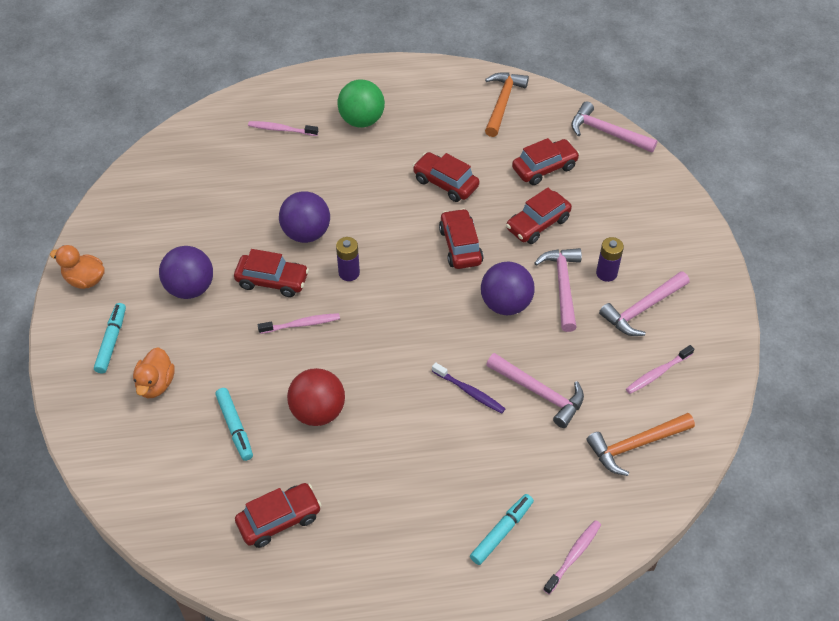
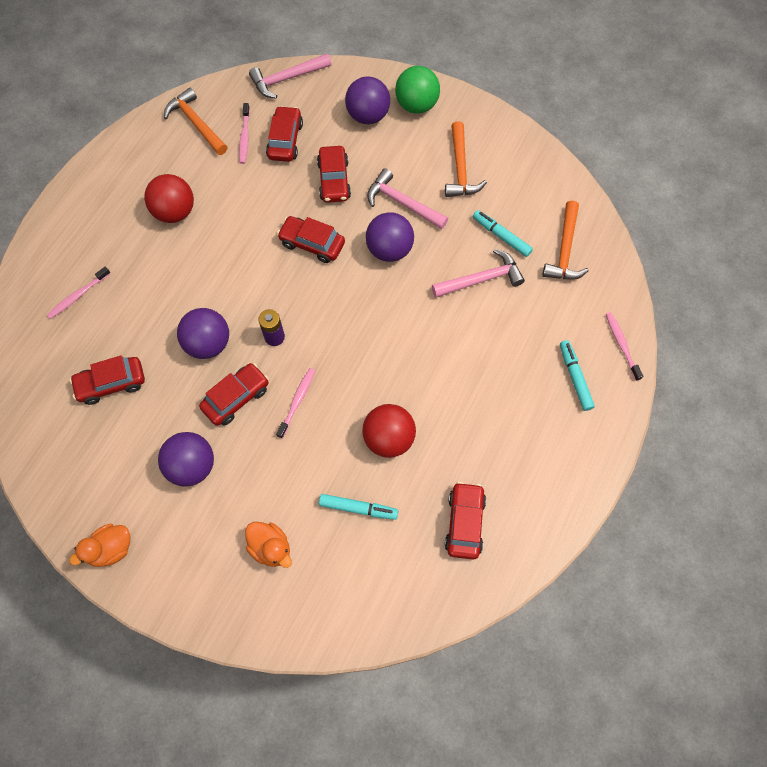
camera: 55 degrees left, 15 degrees up
(112, 341) = (198, 561): turquoise marker -> turquoise marker (501, 236)
(362, 120) = (123, 230): green ball -> green ball (416, 105)
(407, 140) = (175, 212): none -> red ball
(445, 183) = (242, 214): red car -> red car (111, 383)
(470, 392) = (448, 323): purple toothbrush -> none
(606, 273) = (413, 169): purple battery -> none
(628, 209) = (368, 116): none -> purple ball
(642, 309) = (460, 168): pink hammer -> orange hammer
(657, 373) = (519, 197): pink toothbrush -> pink toothbrush (244, 137)

